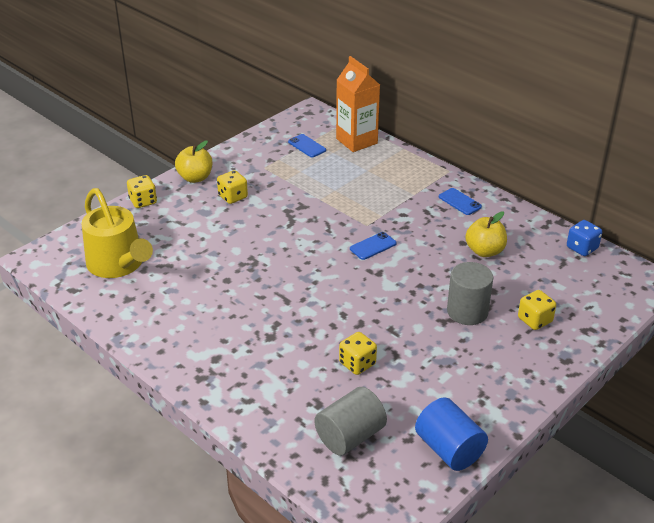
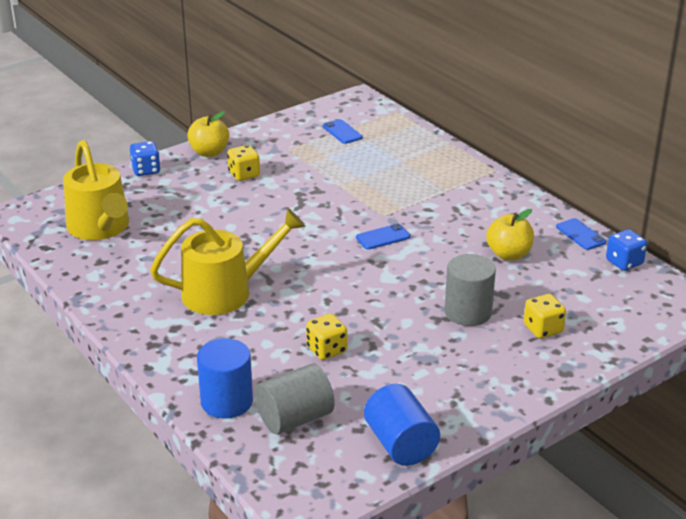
camera: 10 degrees right, 5 degrees down
(143, 201) = (146, 170): yellow dice -> blue dice
(251, 316) = (225, 292): none -> yellow watering can
(284, 427) = (227, 401): none -> blue cylinder
(356, 141) = (400, 132): orange carton -> none
(460, 202) = (497, 202): blue phone -> blue phone (580, 234)

